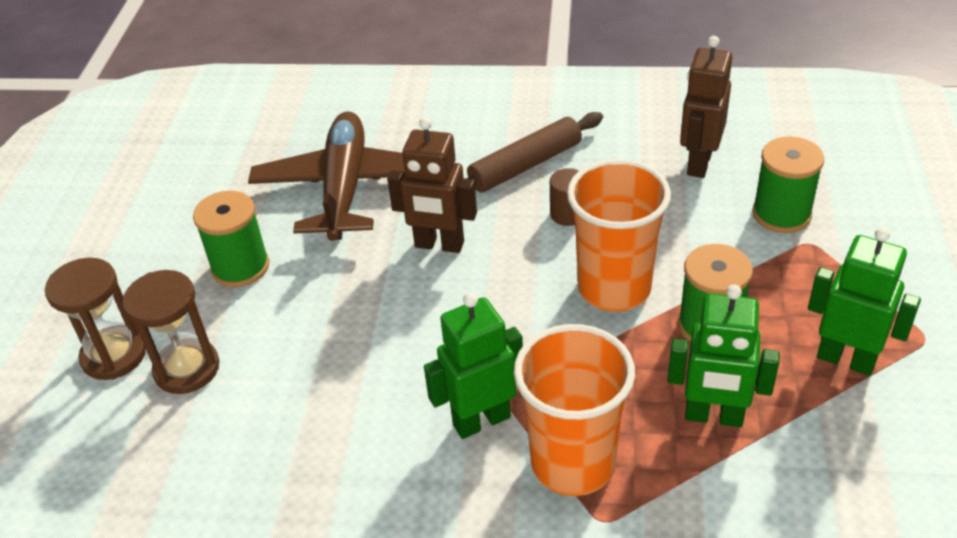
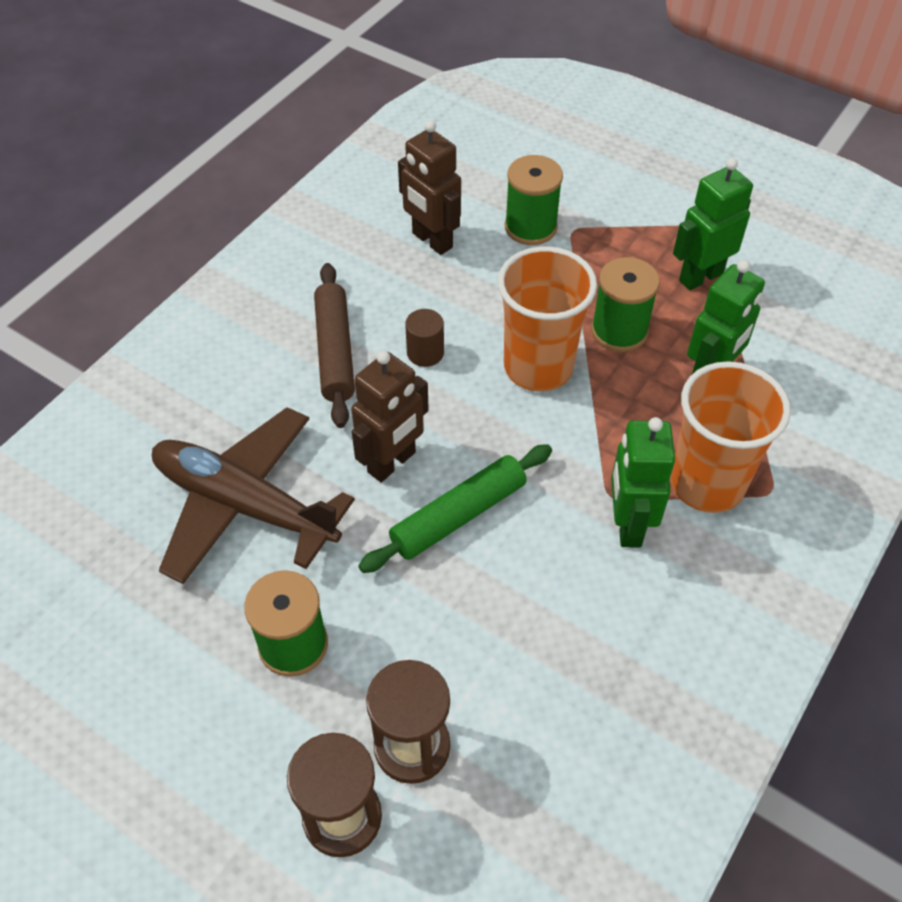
camera: 65 degrees left, 10 degrees up
(414, 305) = (458, 515): none -> green rolling pin

